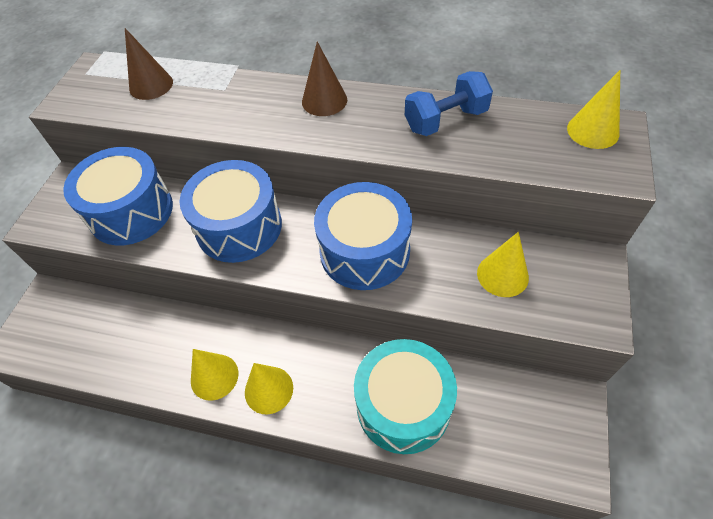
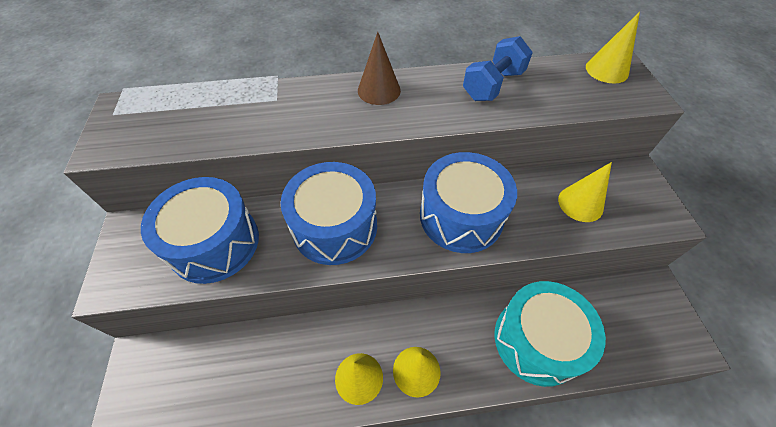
camera: 25 degrees left, 0 degrees up
(151, 85) = (196, 111): brown cone -> none

